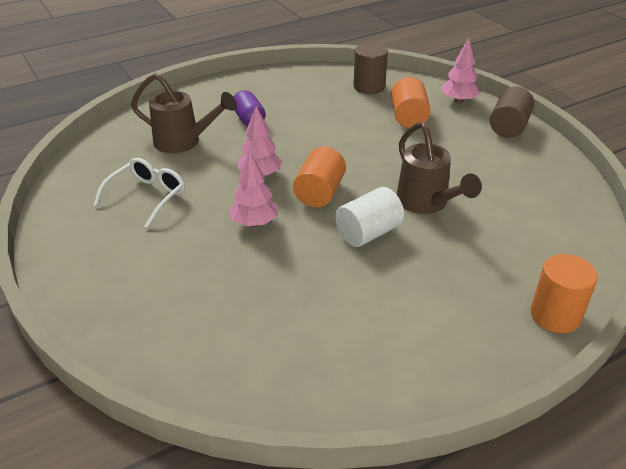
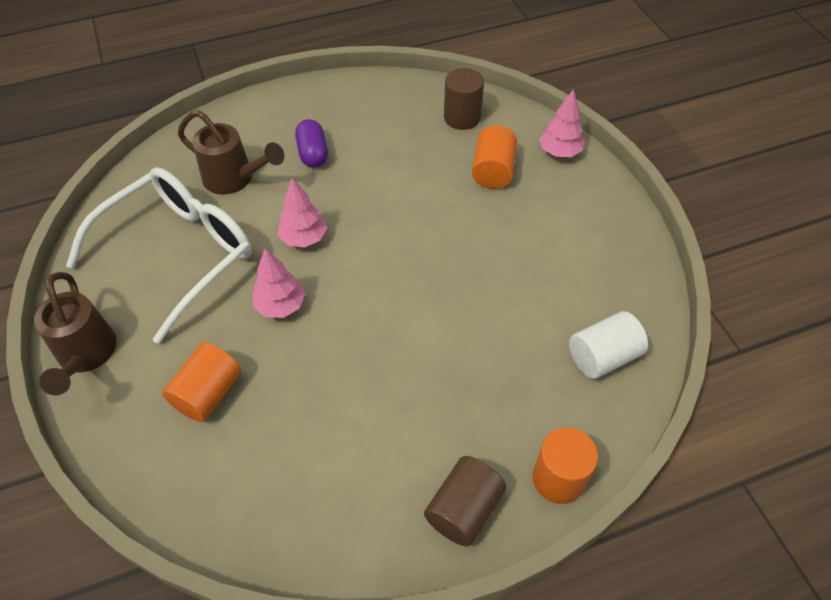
camera: 10 degrees right, 15 degrees up
(147, 196) = (179, 253): white glasses -> white glasses, size x1.94
(319, 193) = (360, 272): orange cylinder -> orange cylinder (208, 393)
(368, 233) = (396, 337): white cylinder -> white cylinder (603, 357)
(427, 204) = (472, 305): brown watering can -> brown watering can (86, 357)
(508, 127) = (604, 201): brown cylinder -> brown cylinder (464, 509)

